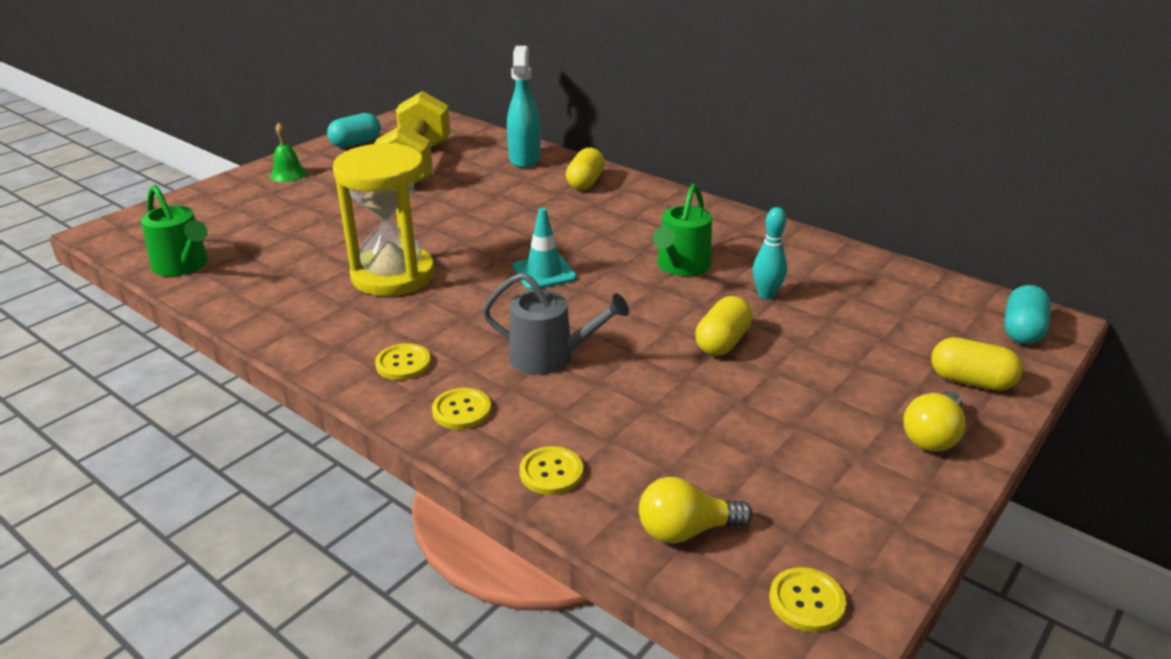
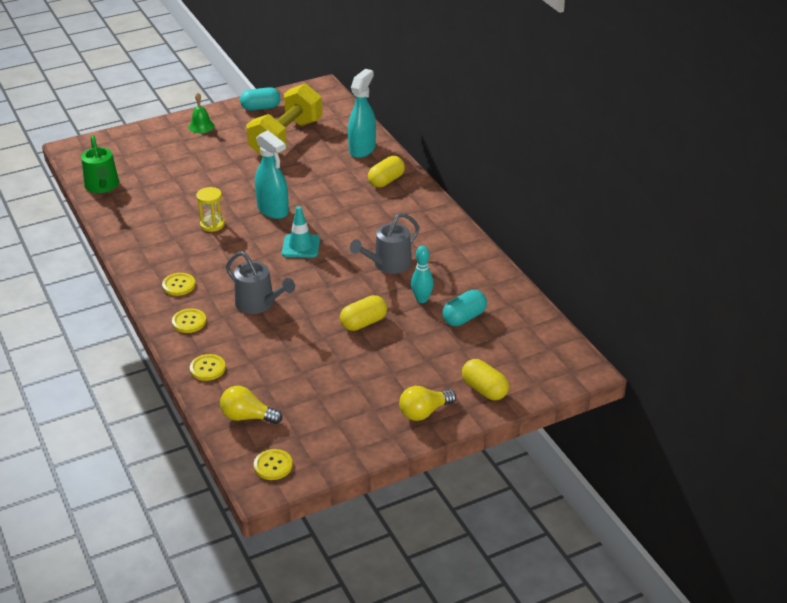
camera: 25 degrees right, 5 degrees up
(393, 275) = (212, 224): yellow hourglass -> yellow hourglass, size x0.46
(467, 241) = (273, 210): none -> turquoise spray bottle
(681, 266) = (388, 264): green watering can -> grey watering can
(1022, 331) = (557, 369): turquoise capsule -> turquoise capsule (464, 318)

